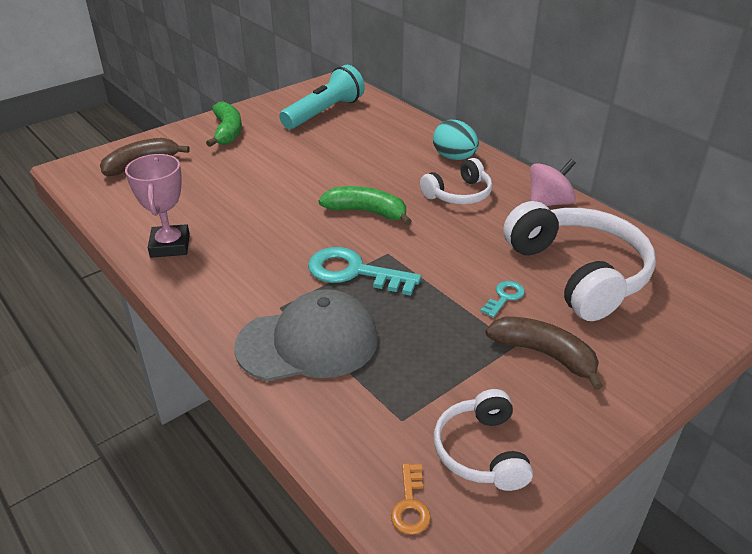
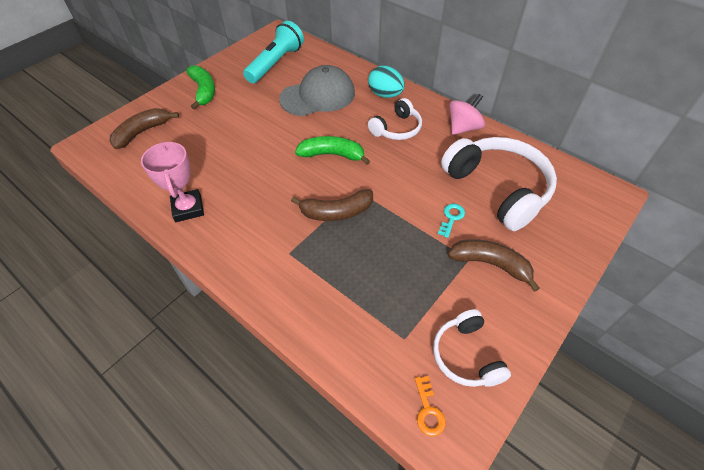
camera: 10 degrees left, 15 degrees up
(308, 342) = (319, 282): grey cap -> grey cap (318, 96)
(353, 272) = (336, 212): turquoise key -> brown banana

